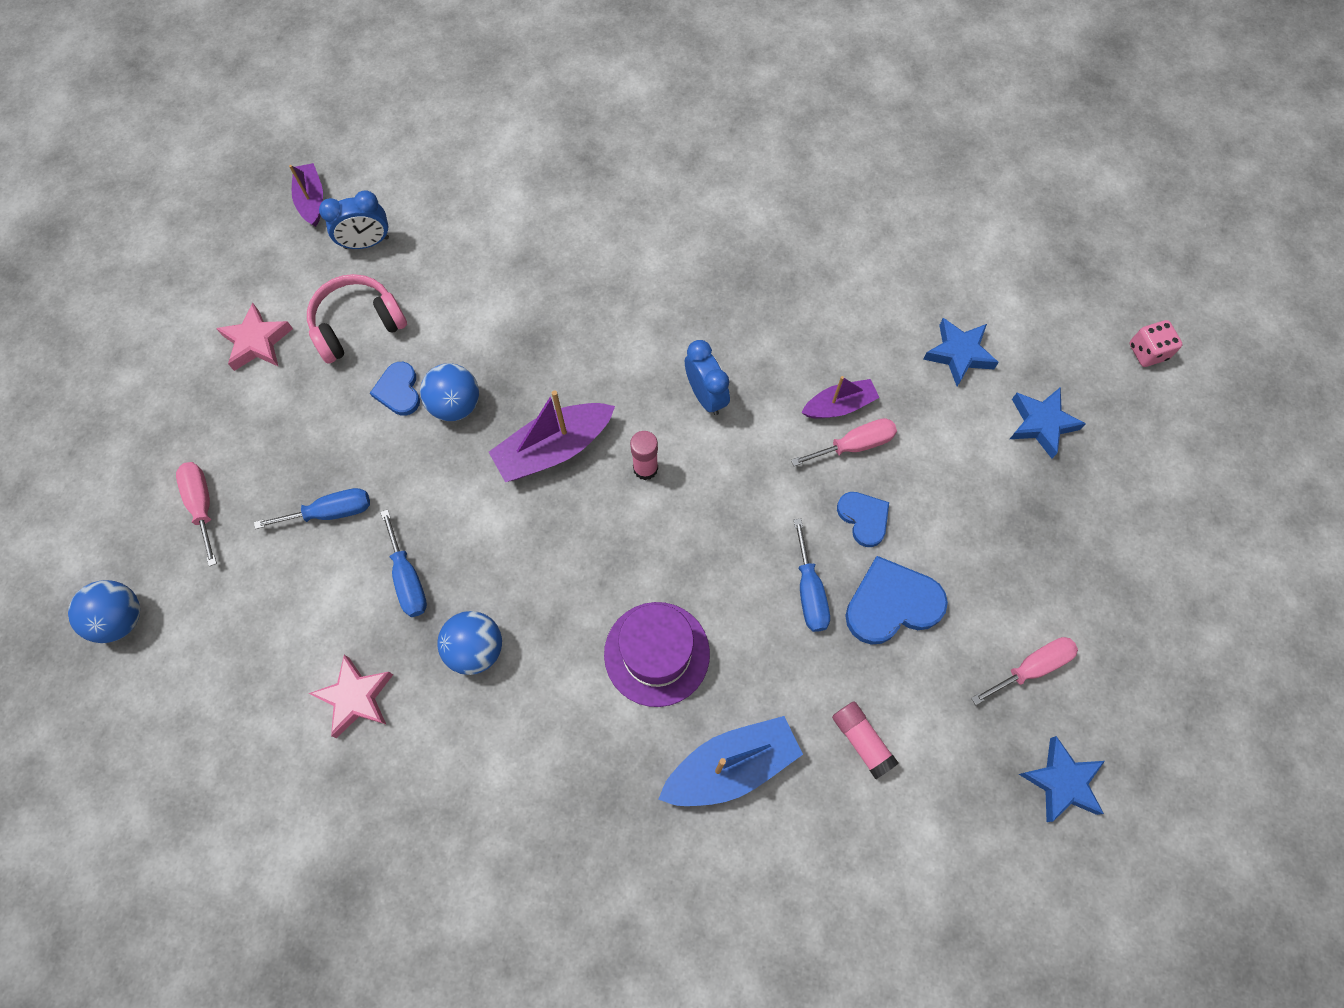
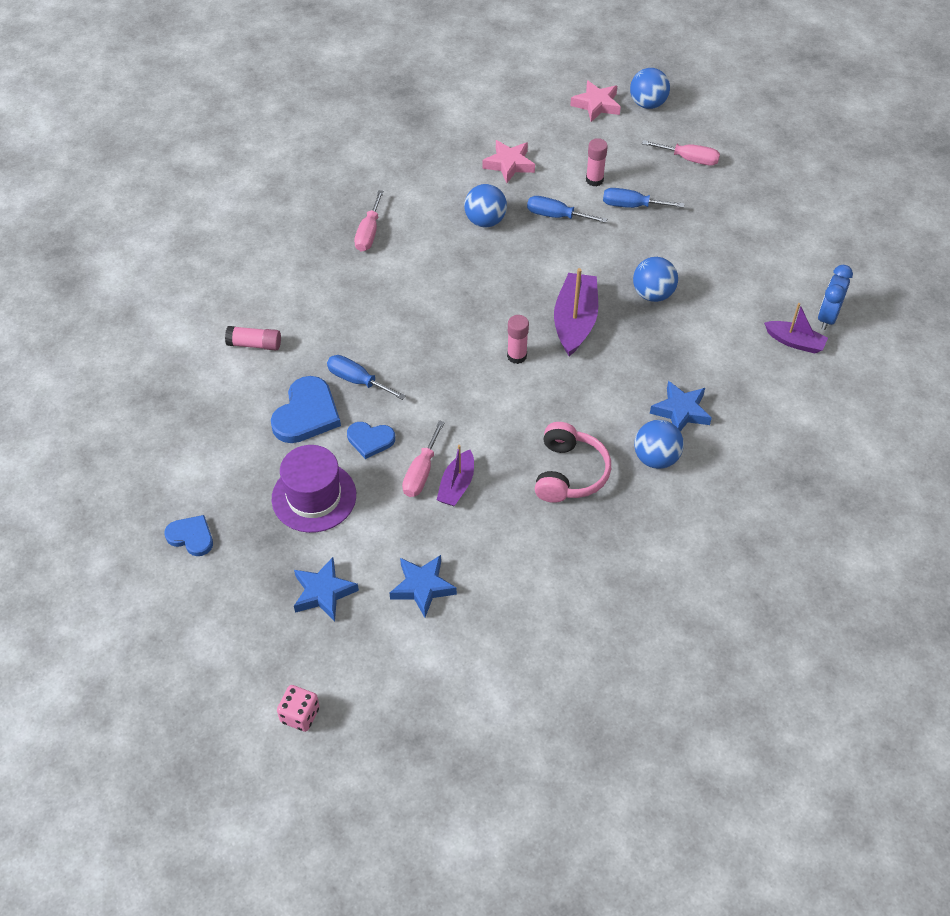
camera: 130 degrees right, 15 degrees down
(257, 342) = (788, 229): pink star -> pink star (596, 105)
(312, 200) = (892, 308): purple boat -> purple boat (794, 342)
(314, 581) = (594, 180): none -> pink glue stick
(330, 512) = (632, 206): blue screwdriver -> blue screwdriver turned 75 degrees clockwise
(357, 325) = (760, 280): pink headphones -> pink headphones (569, 473)
(399, 391) = (689, 274): blue heart -> blue heart (191, 537)
(657, 653) = (399, 290): purple hat -> purple hat (314, 497)
(662, 274) = (656, 458): none -> blue ball
(706, 396) = (536, 419): blue clock -> none
(730, 766) = (307, 282): blue boat -> none
(1031, 667) = (196, 452): pink screwdriver -> pink screwdriver (369, 233)
(1062, 781) = (130, 415): blue star -> blue star (681, 411)

